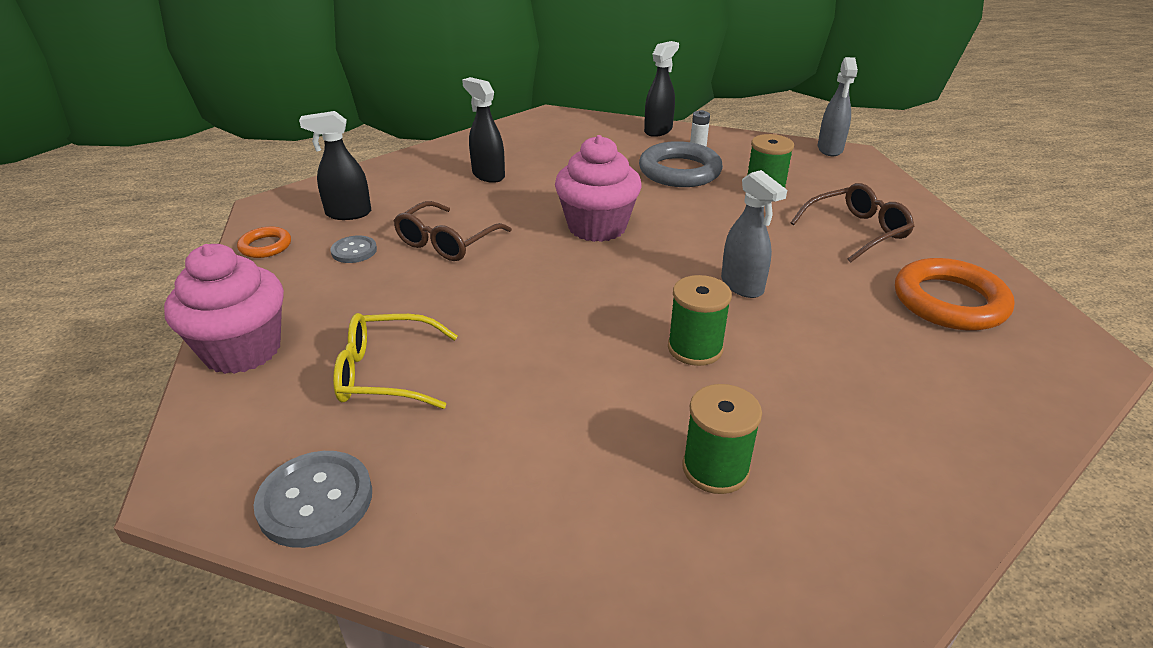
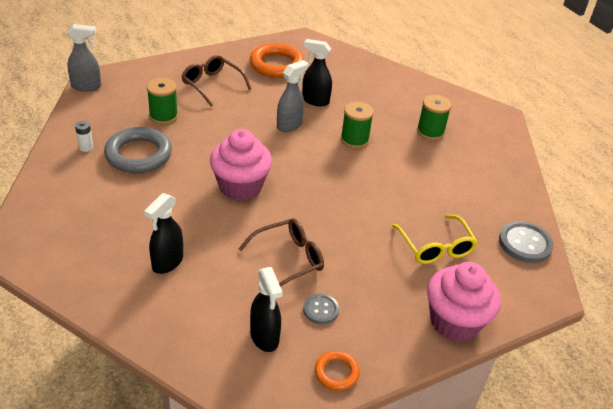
camera: 110 degrees left, 5 degrees up
(447, 242) = (288, 259): brown glasses -> brown glasses turned 45 degrees counterclockwise
(658, 130) = (52, 171): black spray bottle -> black spray bottle (315, 101)

